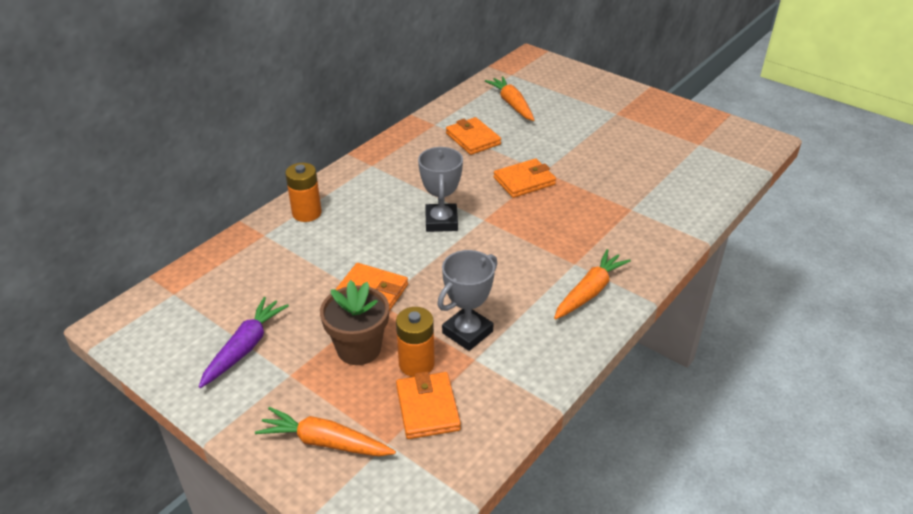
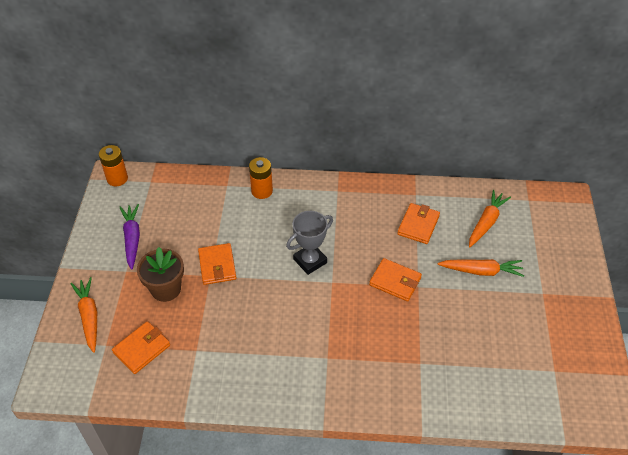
camera: 55 degrees right, 10 degrees up
(245, 347) = (132, 239): purple carrot -> purple carrot turned 90 degrees counterclockwise
(416, 364) = (172, 323): orange battery -> orange battery (117, 179)
(467, 332) = (216, 334): grey trophy -> none
(589, 292) = (304, 381): orange carrot -> orange carrot (481, 271)

